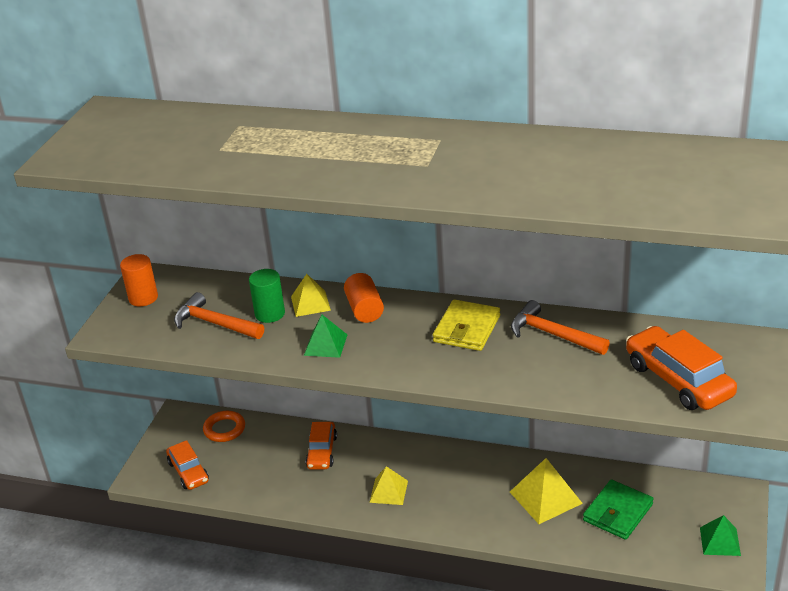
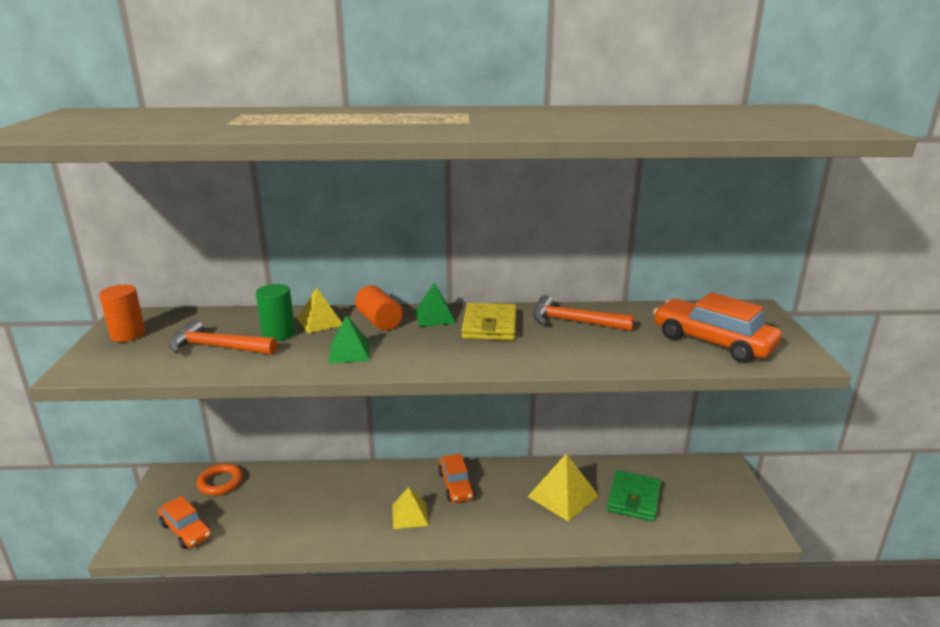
camera: 20 degrees left, 10 degrees down
(322, 452) = (329, 489): orange car -> orange car (456, 485)
(720, 541) = (734, 508): green pyramid -> green pyramid (434, 317)

